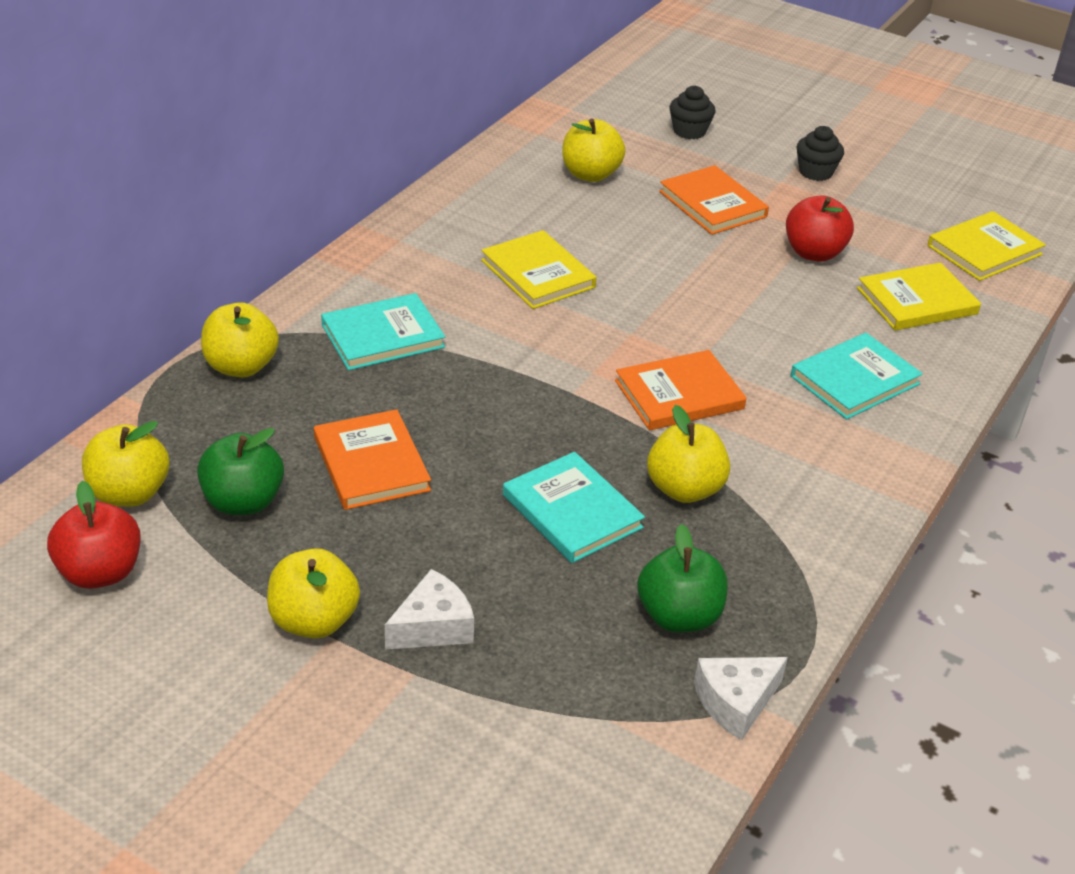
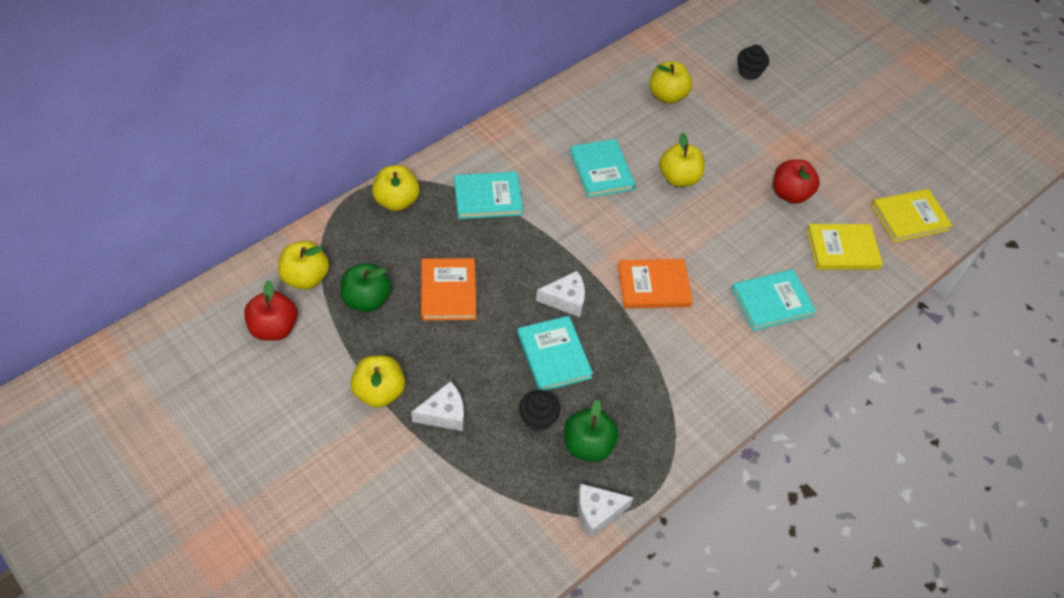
camera: 15 degrees right, 15 degrees up
(537, 274) = (601, 170): yellow book -> turquoise book
(557, 437) = (565, 299): none -> white cheese
(684, 489) = (628, 357): yellow apple -> yellow apple (678, 178)
(712, 204) = (738, 138): orange book -> none
(815, 172) = (821, 125): black cupcake -> black cupcake (538, 419)

